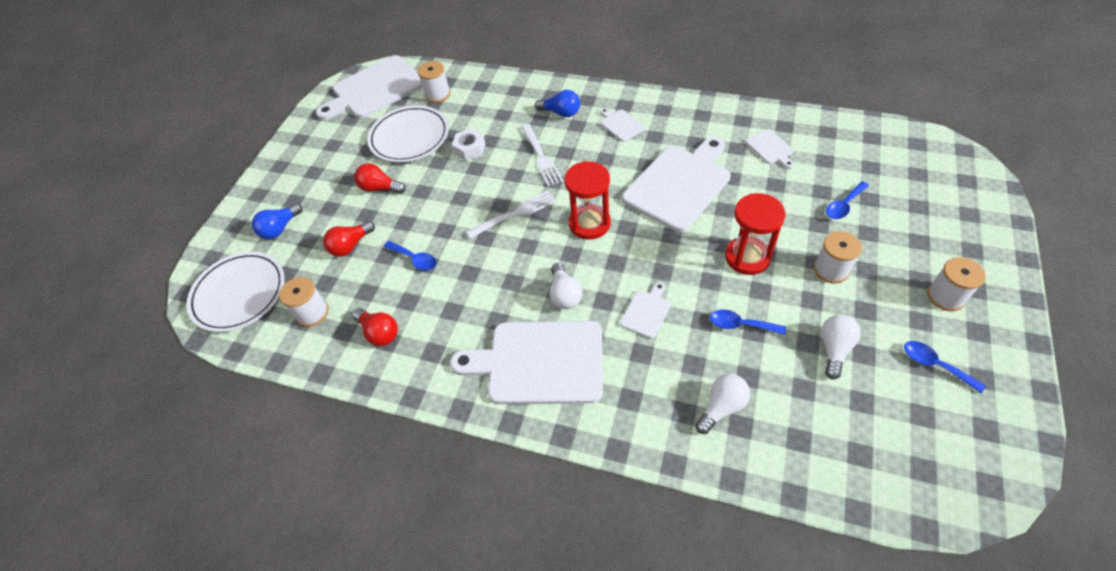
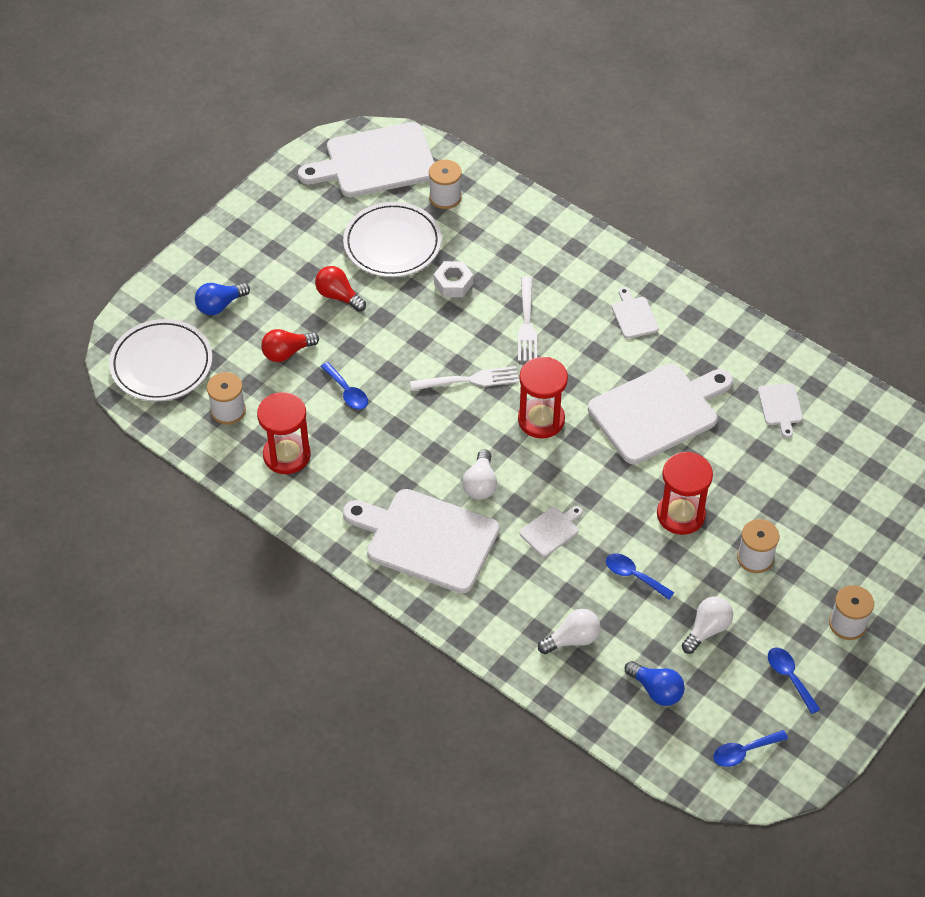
camera: 15 degrees right, 0 degrees up
(379, 333) = (287, 455): red light bulb -> red hourglass
(561, 113) = (574, 275): blue light bulb -> blue light bulb (656, 690)
(844, 205) = (814, 499): blue spoon -> blue spoon (744, 751)

